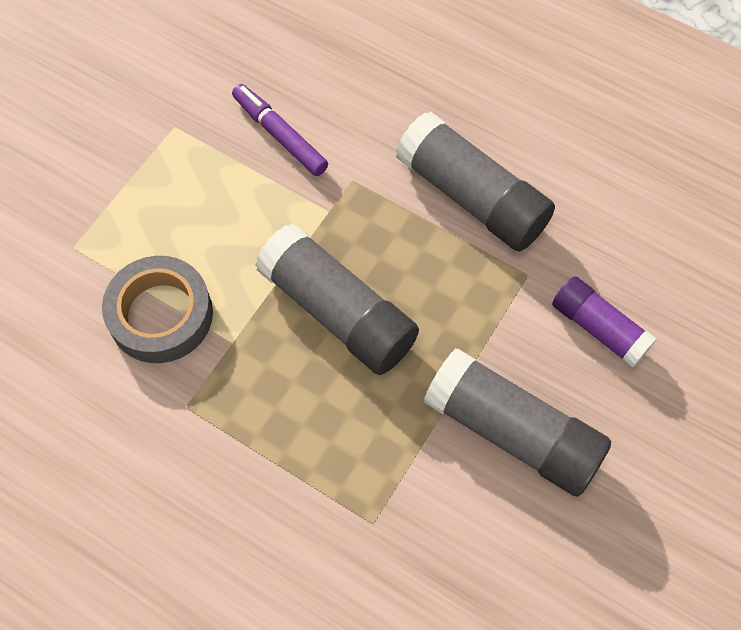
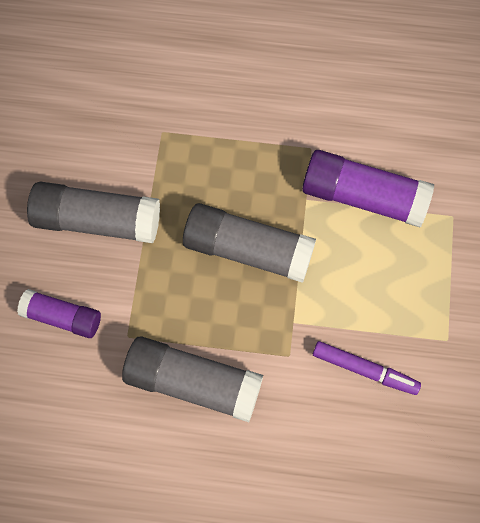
camera: 155 degrees right, 5 degrees up
(161, 315) = (363, 197): grey tape -> purple glue stick

